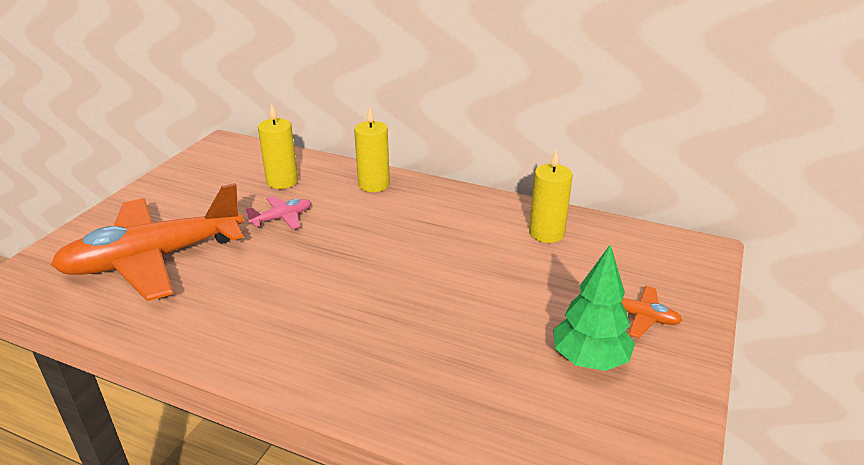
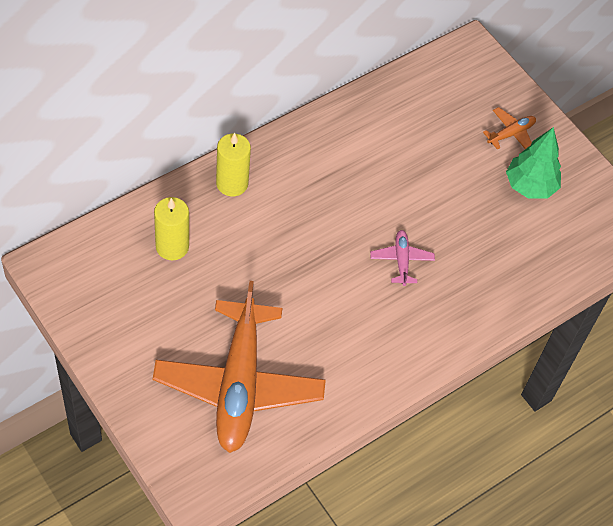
camera: 65 degrees left, 25 degrees up
(282, 218) = (239, 273): pink plane -> pink plane (401, 260)
(546, 233) = (390, 117): yellow candle -> none

